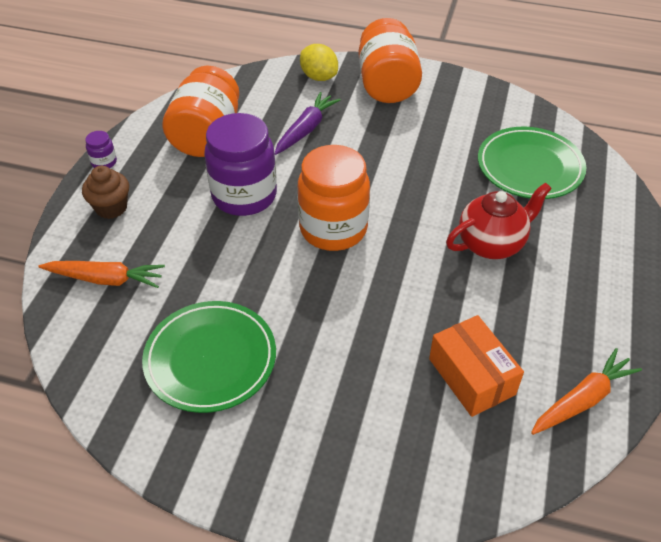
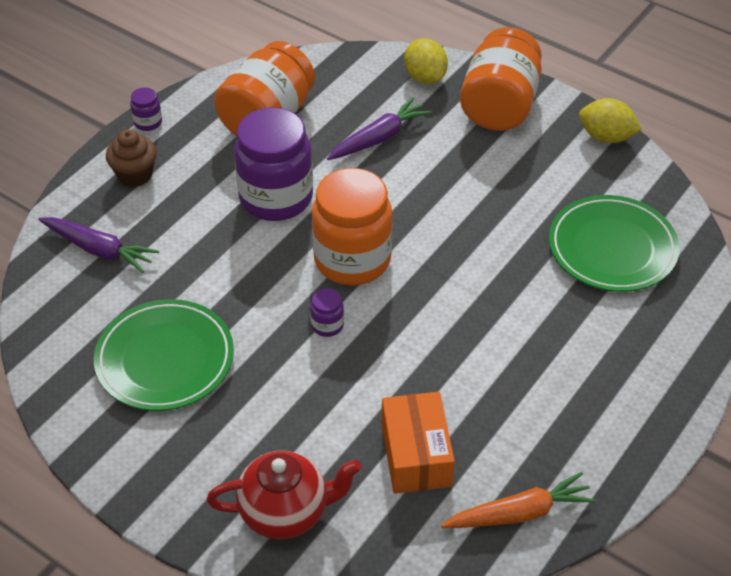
camera: 20 degrees right, 0 degrees up
(106, 279) = (99, 250): orange carrot -> purple carrot
(340, 288) = (327, 325): none -> purple jar
(478, 89) = (606, 137): none -> yellow lemon
(491, 244) = (516, 324): red teapot -> red teapot (285, 512)

